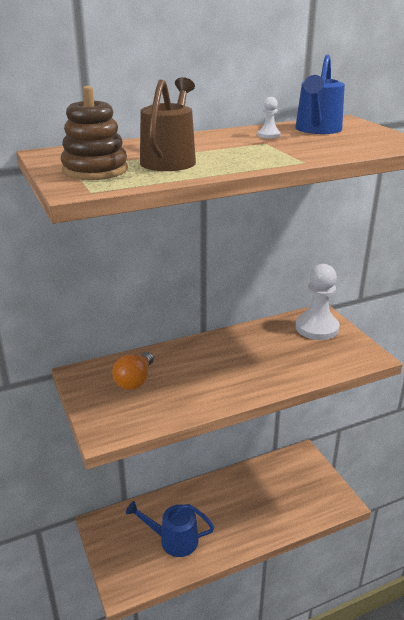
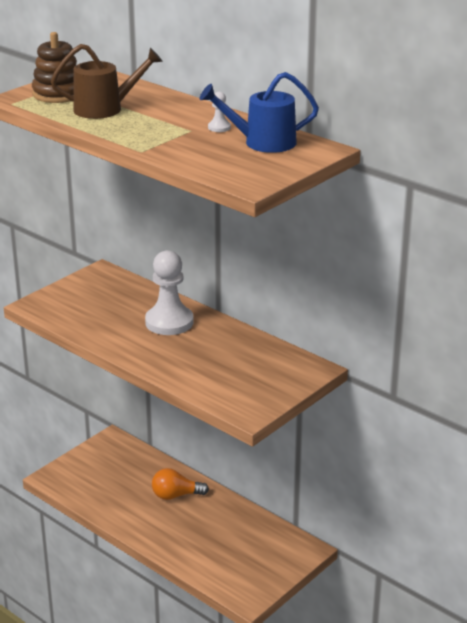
camera: 65 degrees right, 0 degrees up
(135, 380) = (110, 298): orange light bulb -> orange light bulb (176, 495)
(173, 540) = (120, 489): blue watering can -> none
(317, 328) = (280, 371): white pawn -> white pawn (169, 322)

